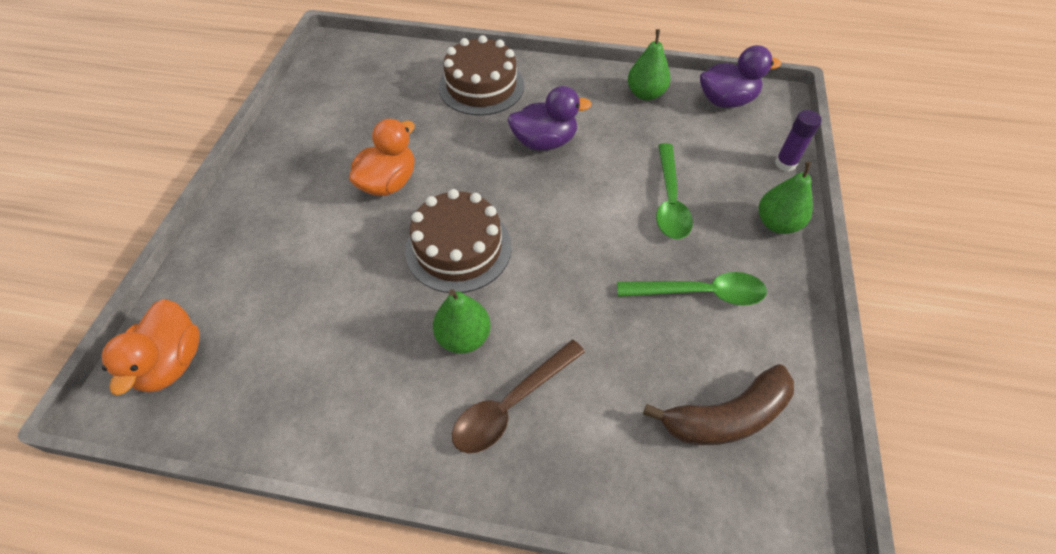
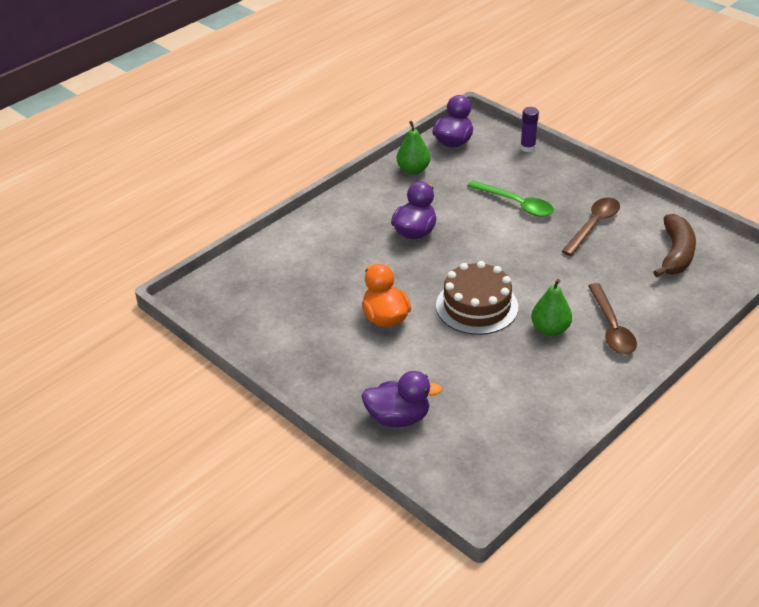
camera: 55 degrees left, 15 degrees down
(172, 362) = (463, 471): orange duck -> none
(236, 265) = (398, 417): none -> purple duck
(481, 86) = (326, 238): brown cake -> none
(700, 293) = (593, 225): green spoon -> brown spoon
(777, 223) = (569, 174): green pear -> none

